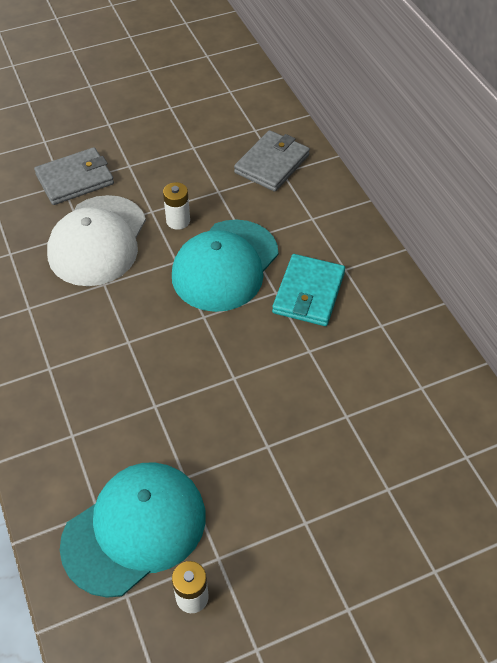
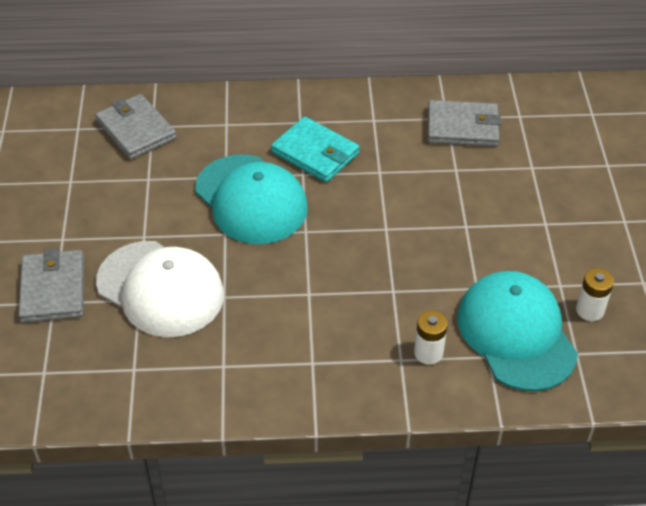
camera: 70 degrees left, 5 degrees down
(178, 221) = (171, 219): white battery -> white battery (428, 353)
(415, 406) = (462, 127): none -> grey wallet

